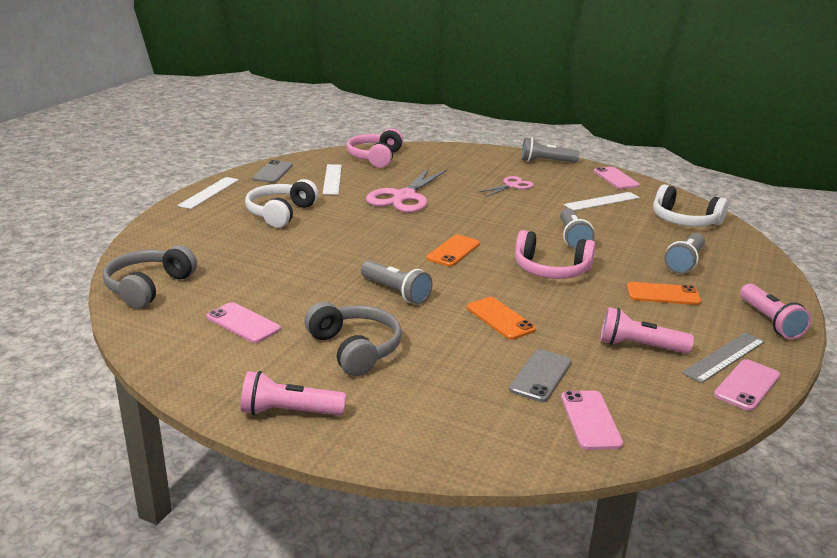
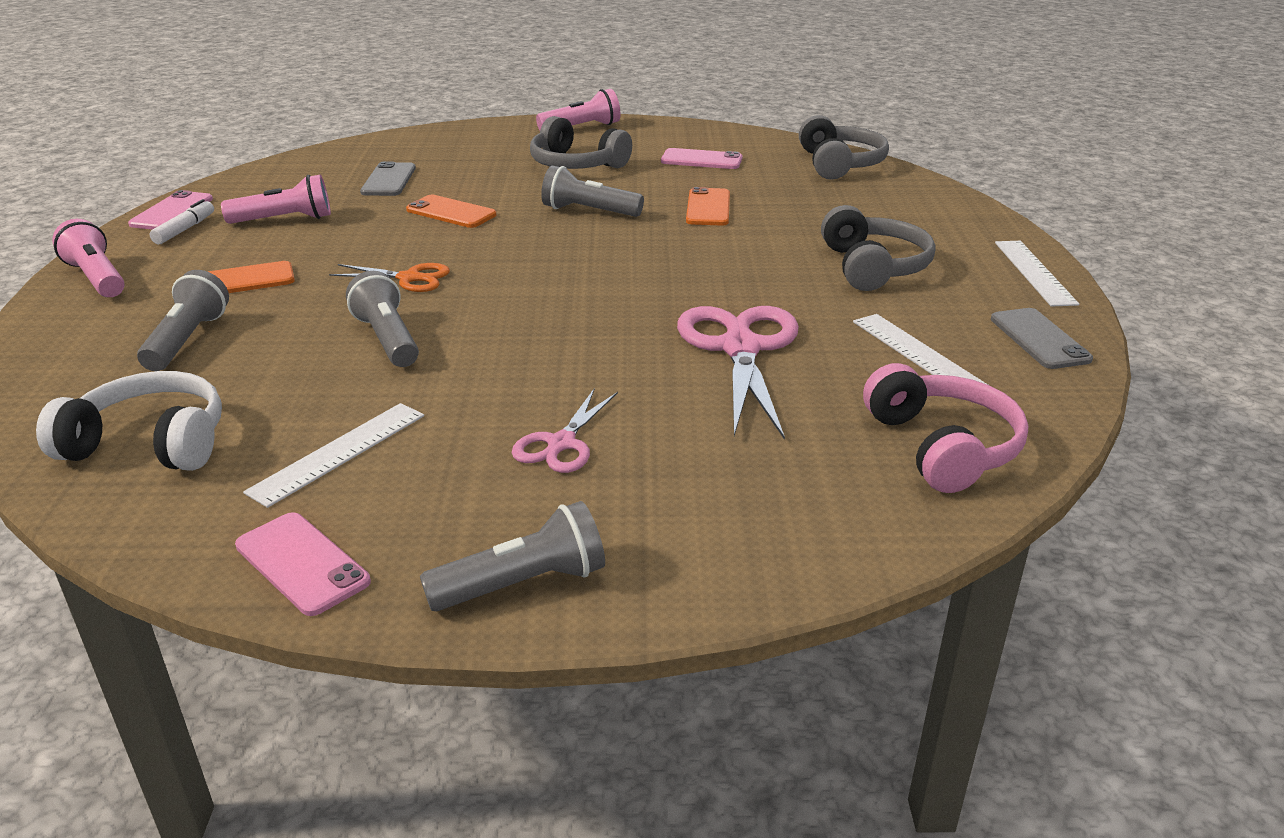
camera: 155 degrees right, 5 degrees up
(280, 213) = (873, 267): white headphones -> grey headphones
(453, 251) = (564, 272): orange phone -> orange phone (708, 208)
(551, 270) = (409, 278): pink headphones -> orange scissors
(590, 420) = (336, 164): pink phone -> none
(724, 357) = (185, 229): grey ruler -> white marker

